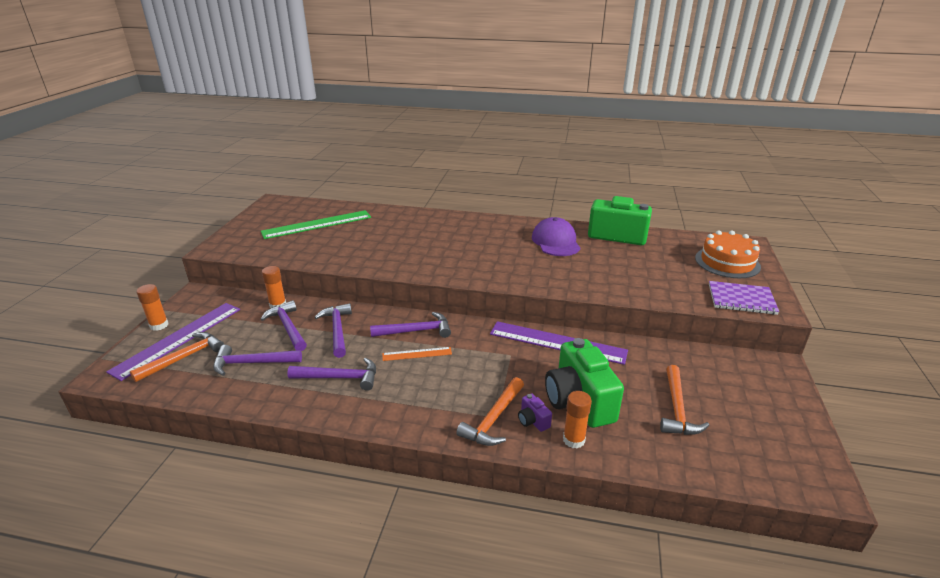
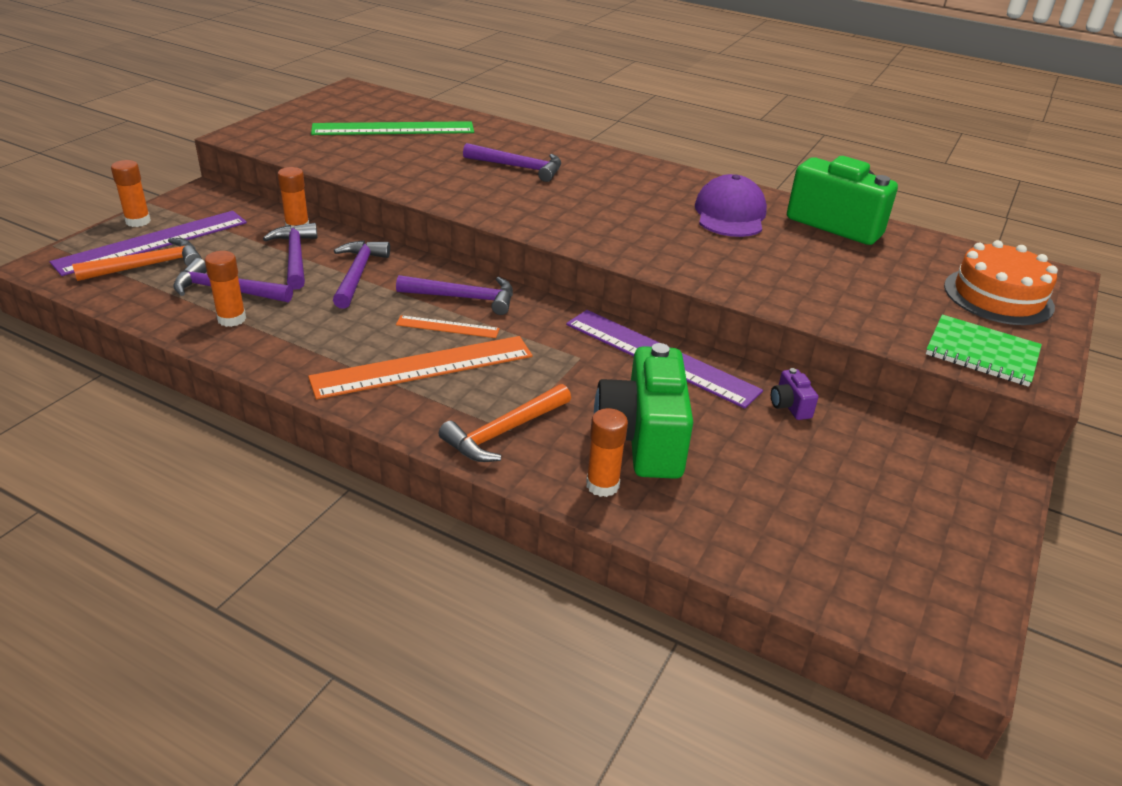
camera: 15 degrees right, 5 degrees up
(267, 384) = (231, 319): none -> orange glue stick
(340, 377) = (327, 333): purple hammer -> purple hammer (518, 167)
(417, 386) = (423, 367): none -> orange ruler
(533, 421) = (558, 447): purple camera -> purple camera (790, 406)
(677, 409) = (788, 485): orange hammer -> none
(741, 299) = (982, 353): purple notebook -> green notebook

